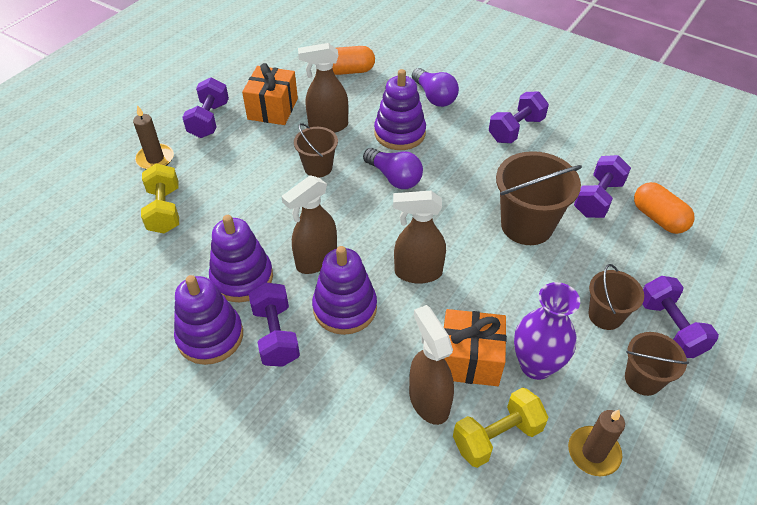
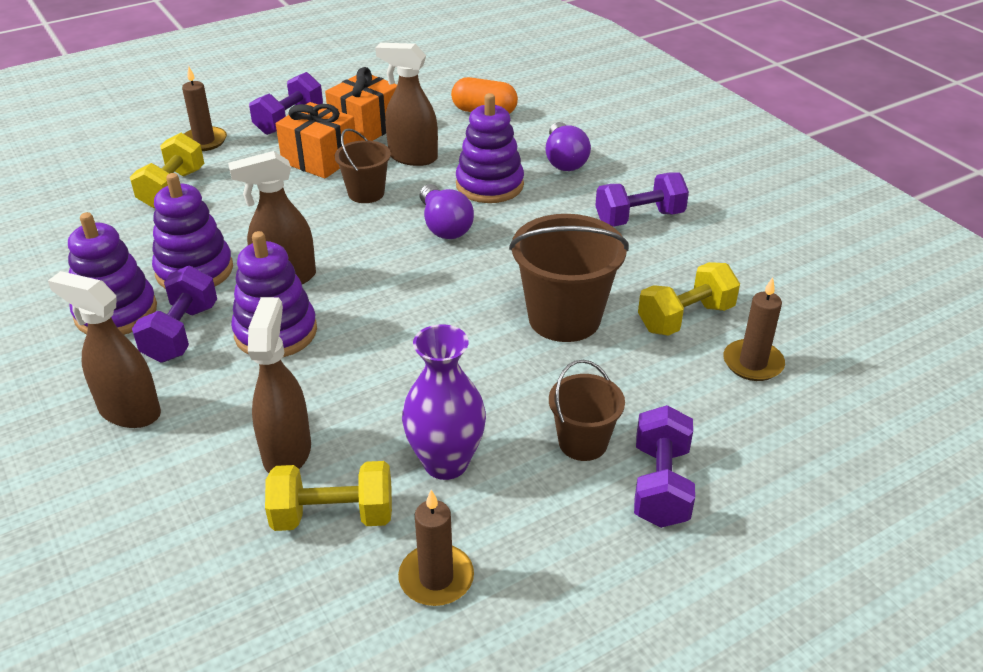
camera: 25 degrees right, 10 degrees down
(417, 272) = (388, 324): brown spray bottle -> brown spray bottle (129, 411)
(470, 359) = (371, 429): orange gift -> orange gift (320, 159)
(598, 198) = (685, 318): purple dumbbell -> yellow dumbbell
(643, 379) = (572, 526): brown bucket -> none
(658, 218) = (752, 363): orange capsule -> brown candle

